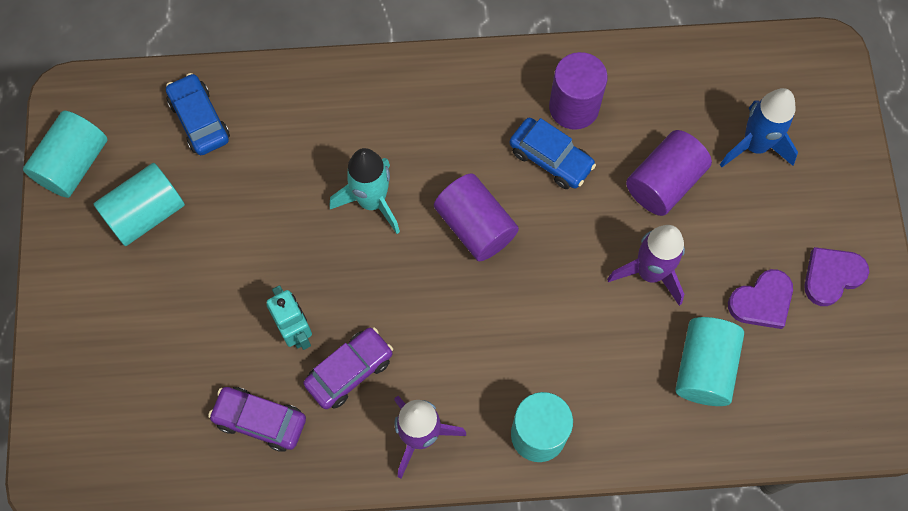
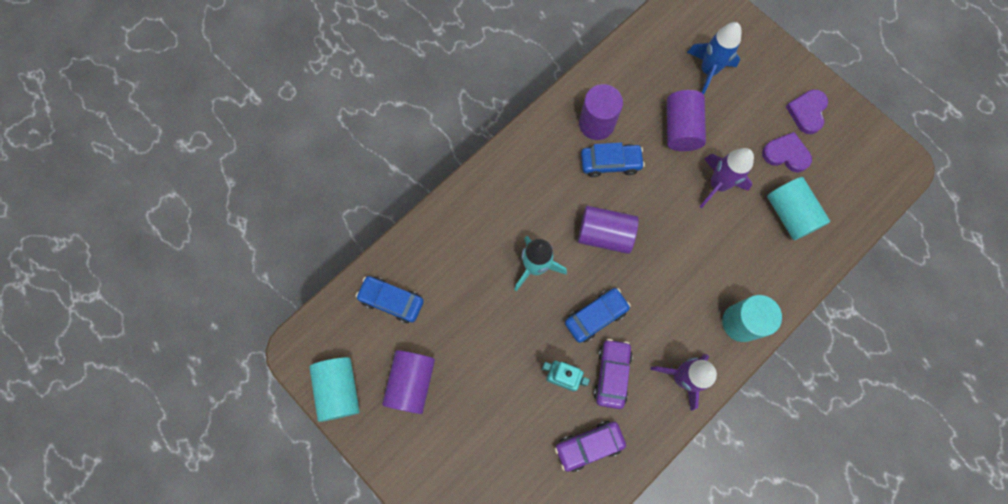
camera: 40 degrees left, 5 degrees up
(146, 213) = (411, 382): turquoise cylinder -> purple cylinder
(388, 300) = (596, 316): none -> blue car
(762, 301) = (786, 154): purple heart -> purple heart turned 90 degrees counterclockwise

